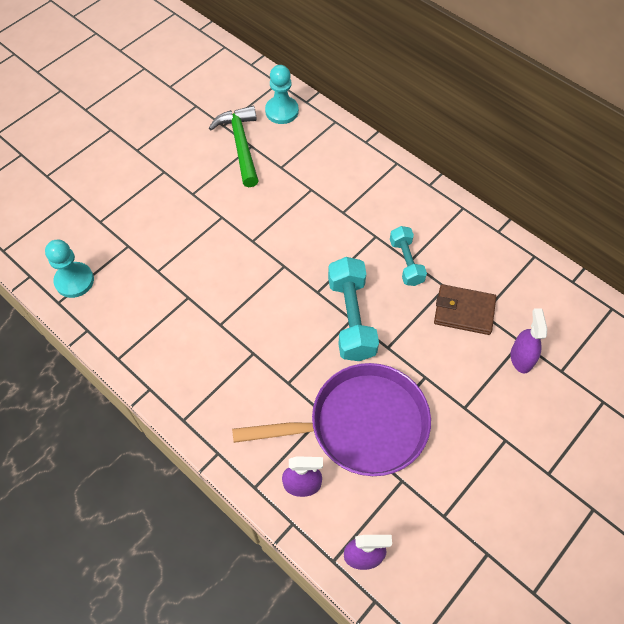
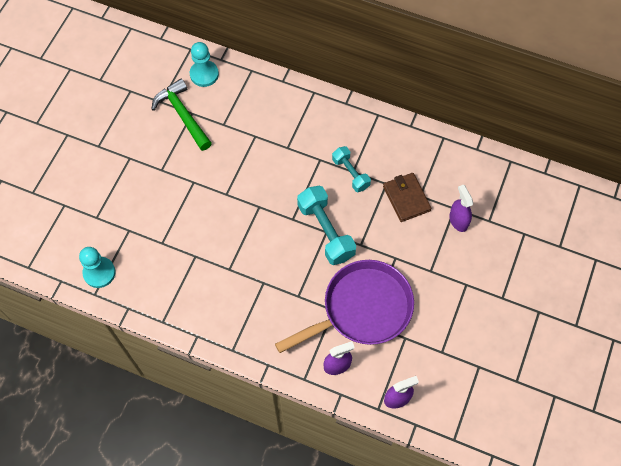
camera: 20 degrees left, 5 degrees up
(464, 311) = (406, 198): brown wallet -> brown wallet turned 75 degrees clockwise

